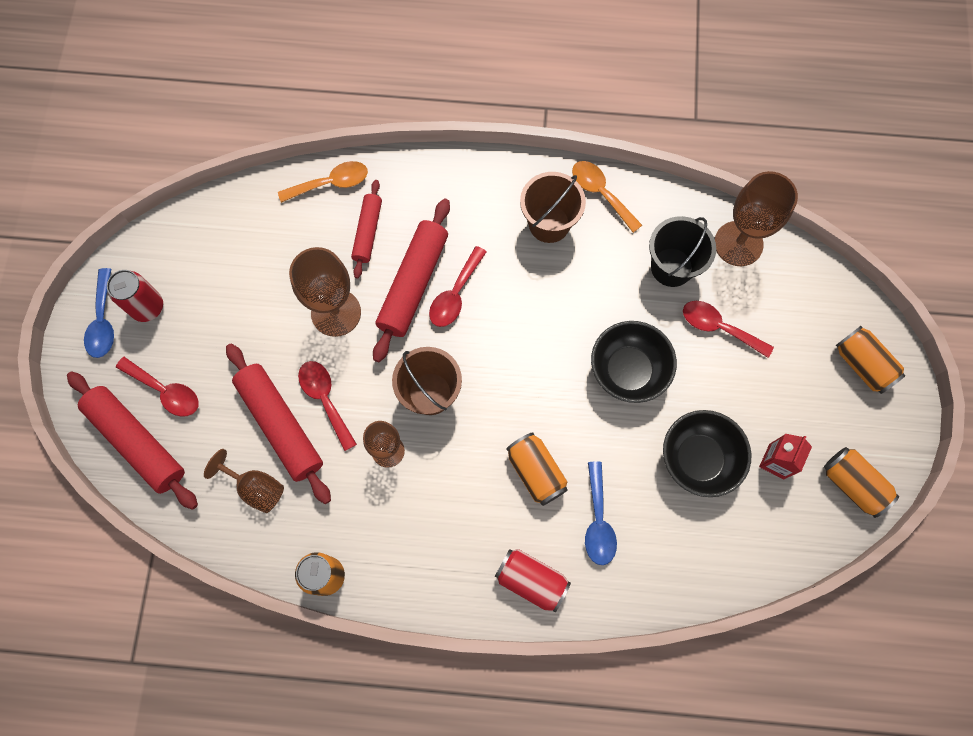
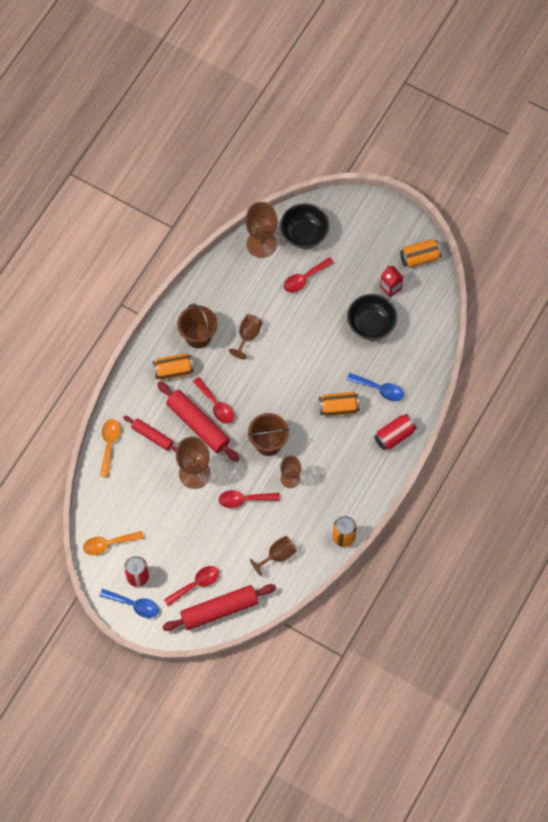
camera: 65 degrees left, 5 degrees down
(281, 425) = (247, 529): red rolling pin -> none
(584, 289) = (248, 336): none -> brown goblet
(601, 193) = (193, 300): orange spoon -> orange spoon (109, 544)
(628, 370) = (305, 336): black bowl -> black bowl (304, 234)
(671, 267) = (257, 285): black bucket -> none
(862, 365) = (360, 219): orange can -> orange can (173, 371)

